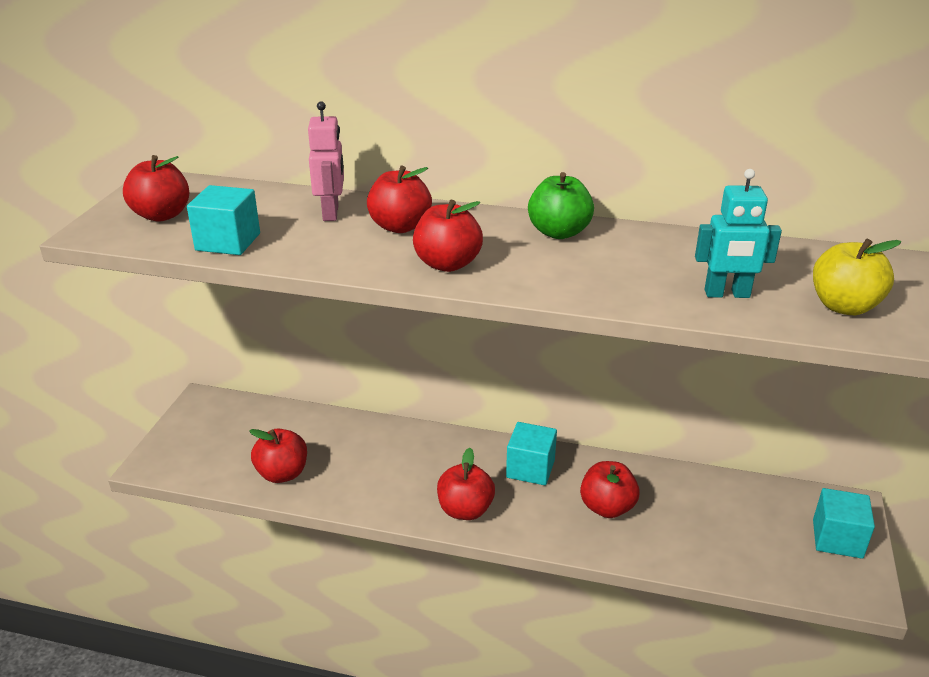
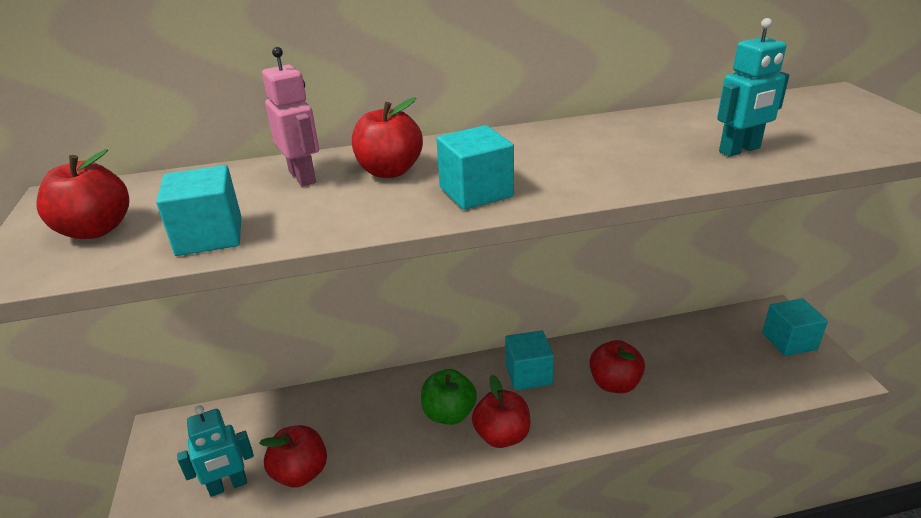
camera: 25 degrees left, 0 degrees up
(224, 462) = (228, 486): none -> turquoise robot
(447, 264) = (476, 192): red apple -> turquoise cube
(559, 232) = (543, 139): green apple -> green apple (449, 414)
(844, 306) = (831, 135): yellow apple -> none

